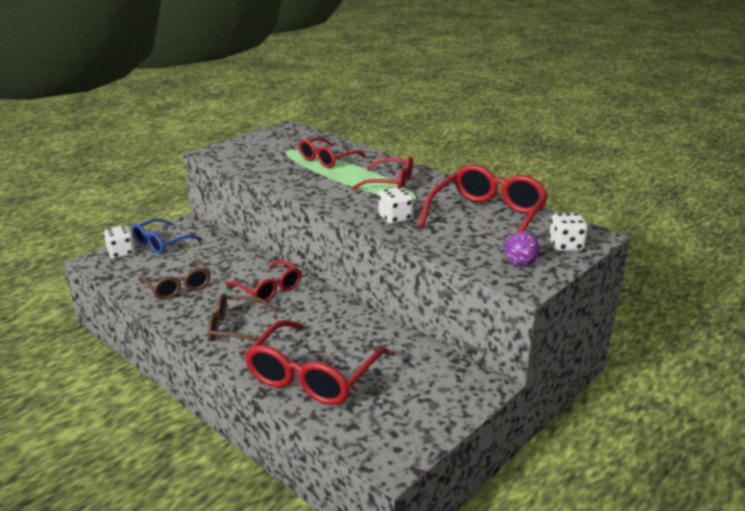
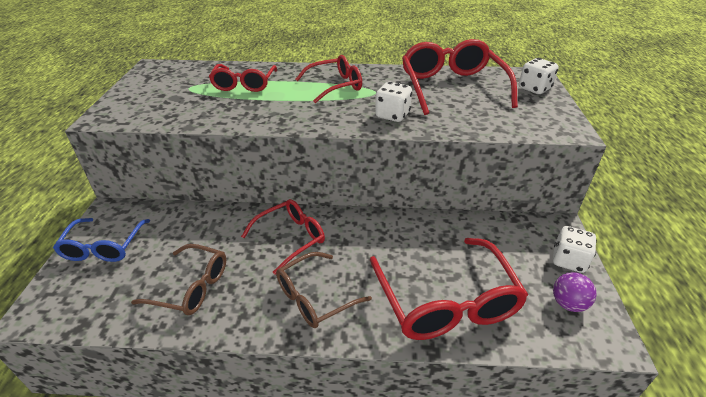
camera: 40 degrees left, 10 degrees up
(121, 253) = (64, 284): white dice -> white dice (568, 260)
(269, 289) = (291, 238): red glasses -> red glasses turned 45 degrees counterclockwise
(520, 263) = (536, 114): purple ball -> purple ball (568, 303)

